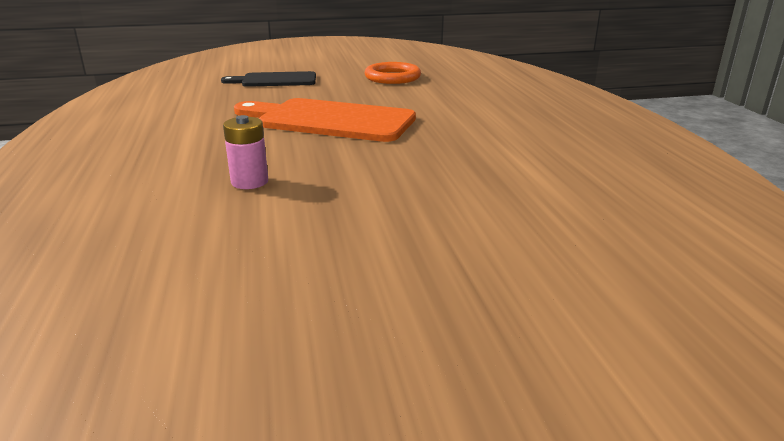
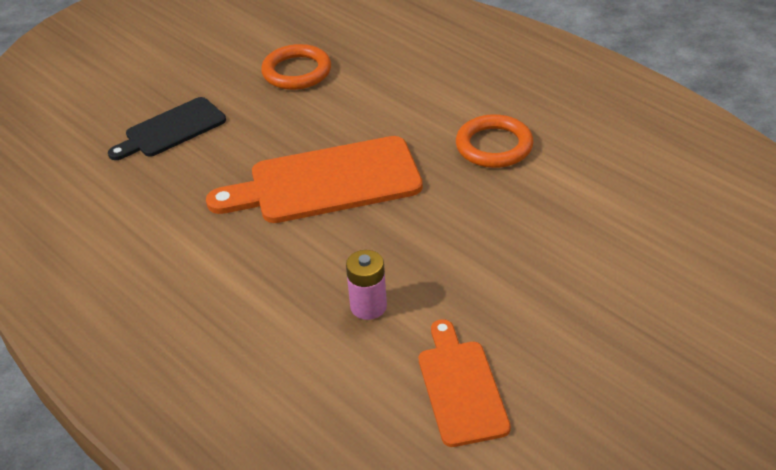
camera: 30 degrees left, 15 degrees up
(233, 252) = (460, 388): none -> orange cutting board
(487, 136) = (494, 146): none -> orange ring

